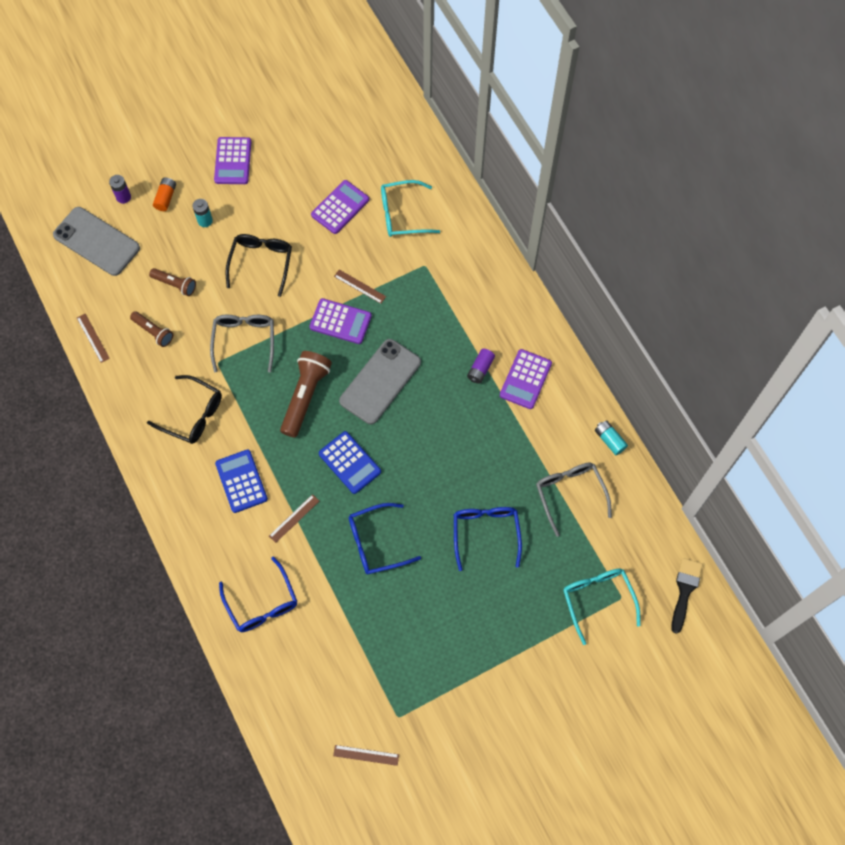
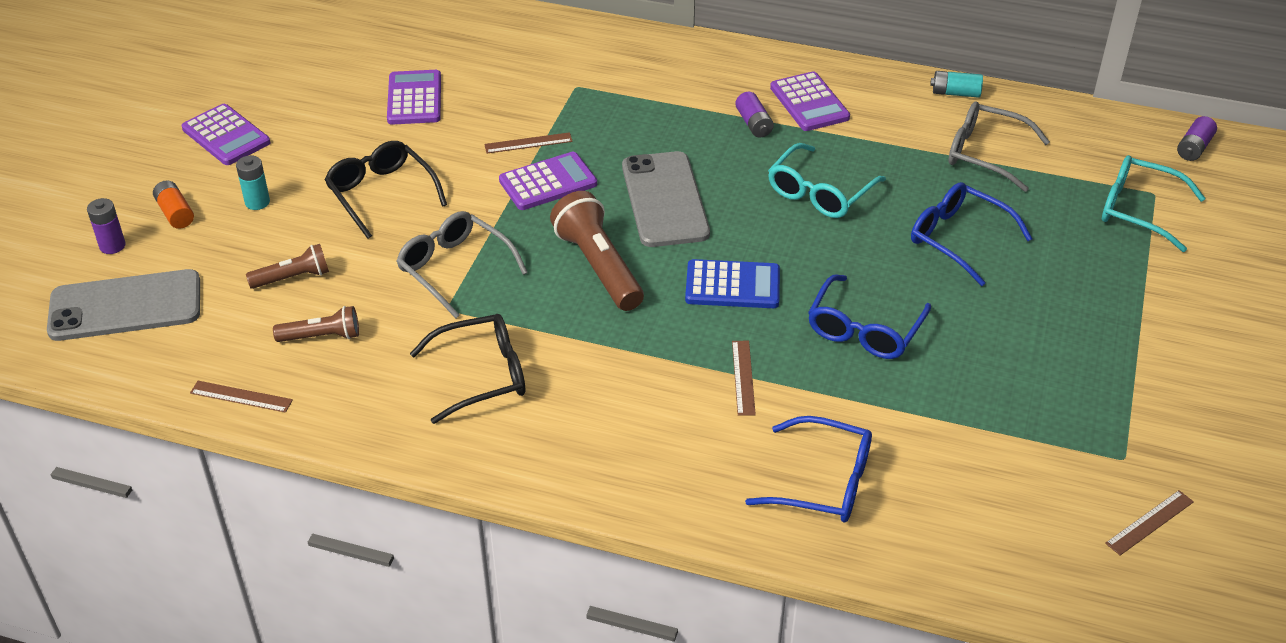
camera: 45 degrees left, 25 degrees down
(241, 481) = (632, 391): blue calculator -> none
(402, 214) = (494, 65): turquoise glasses -> turquoise glasses (820, 192)
(685, 590) = (1194, 148): black brush -> purple battery

